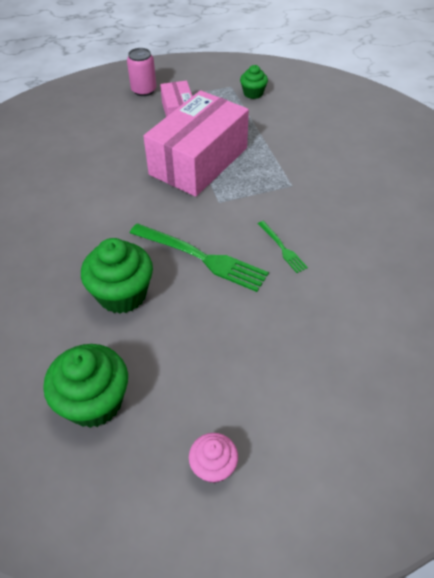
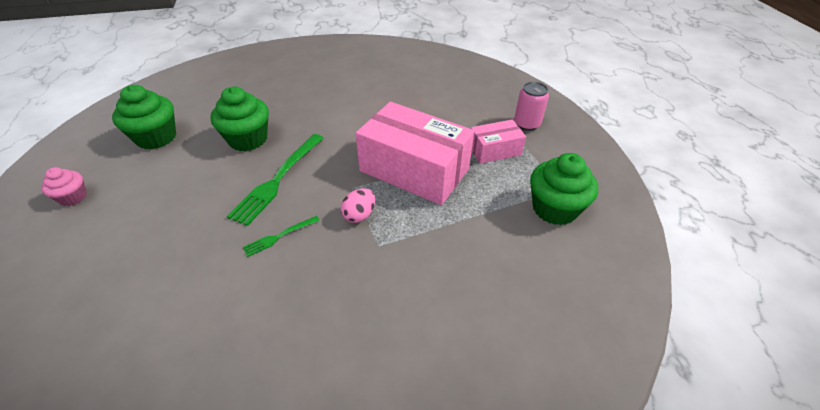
camera: 85 degrees right, 5 degrees down
(253, 93) = (554, 208): green cupcake -> green cupcake, size x1.78
(256, 196) = (359, 215): none -> pink egg

